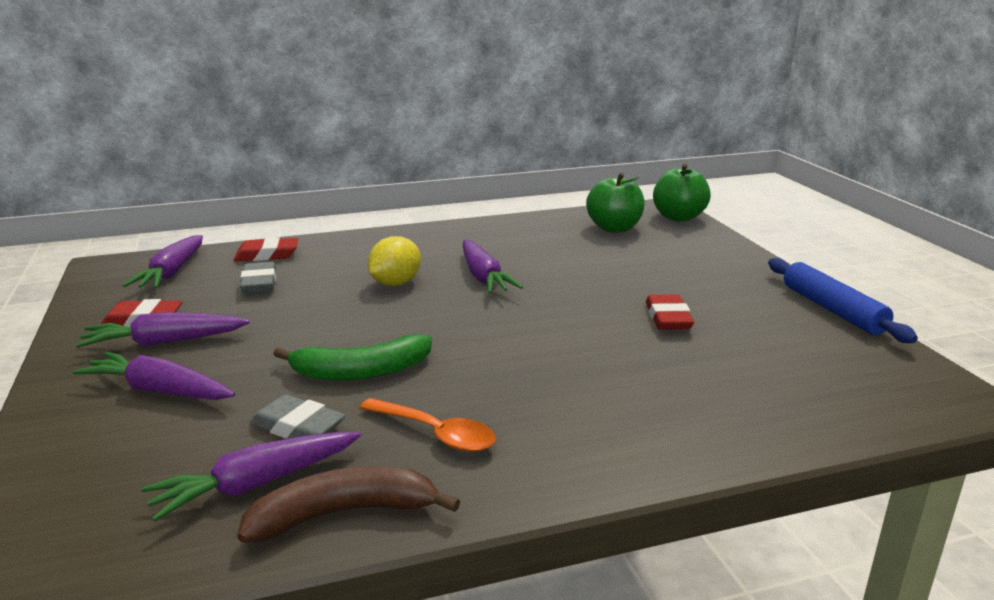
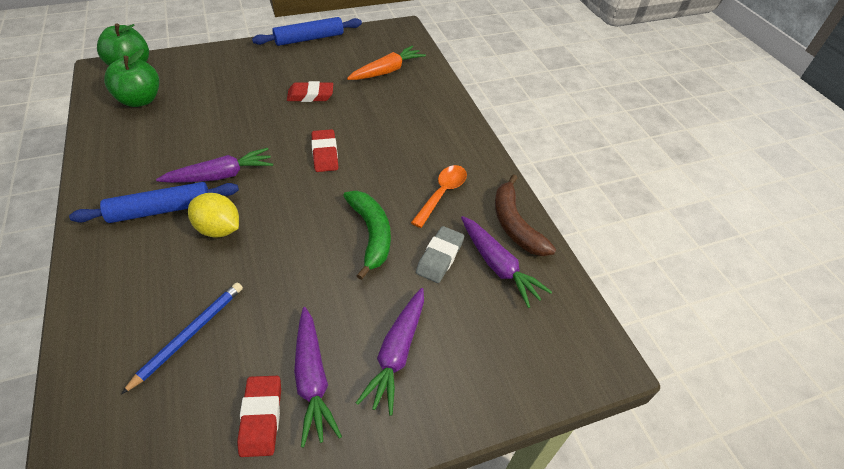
camera: 95 degrees left, 25 degrees up
(172, 272) = (129, 436): purple carrot -> none
(259, 283) = (189, 335): grey eraser -> blue pencil
(267, 255) = (106, 346): red eraser -> red eraser (325, 154)
(430, 256) = (161, 210): none -> blue rolling pin
(781, 382) = (387, 71): none -> orange carrot

